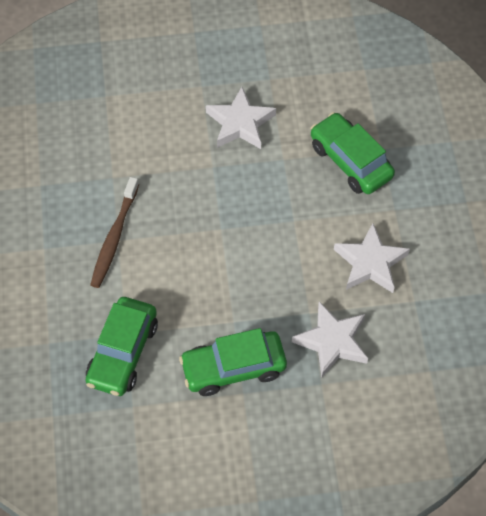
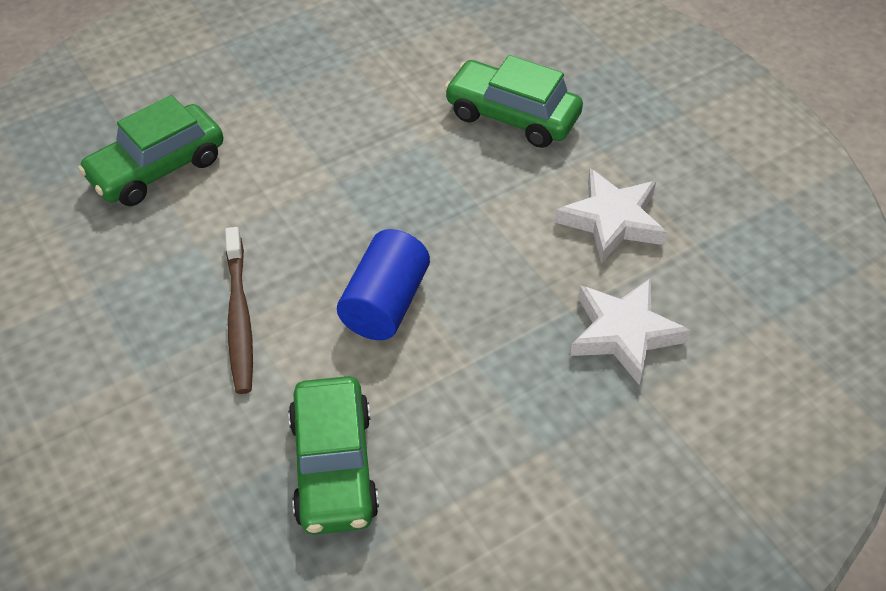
camera: 25 degrees left, 10 degrees down
(202, 263) = (385, 303): none -> blue cylinder
(233, 368) = (509, 422): green car -> green car (157, 168)
(240, 123) = (342, 121): white star -> none

